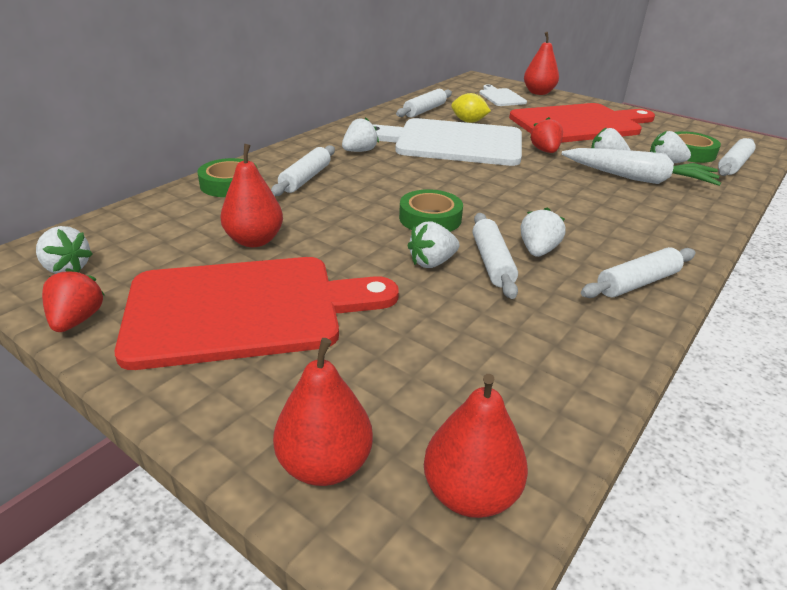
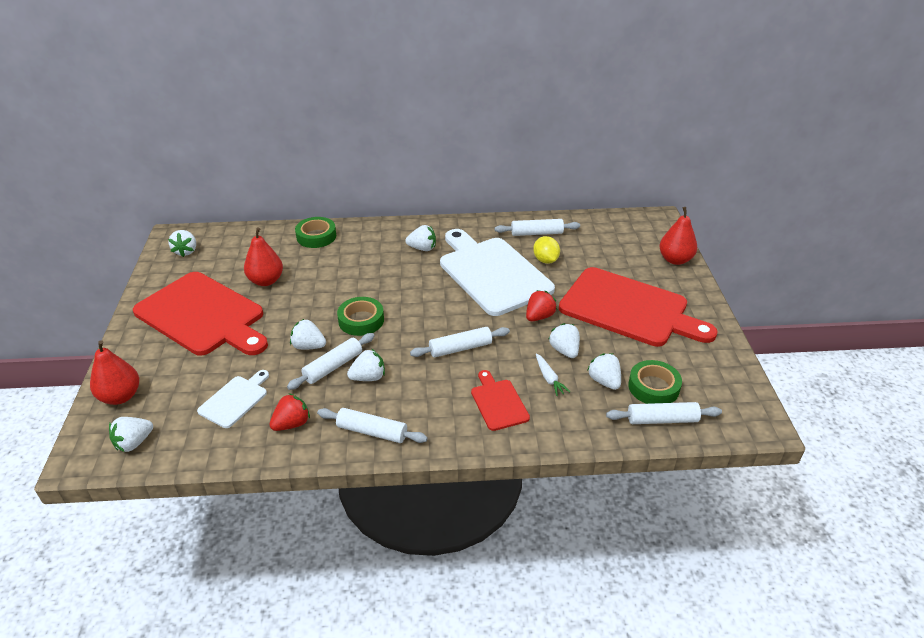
camera: 50 degrees right, 5 degrees up
(77, 320) = (153, 281): red strawberry -> red strawberry (292, 424)
(306, 178) = (356, 253): white rolling pin -> white rolling pin (460, 348)
(470, 493) = (134, 443): red pear -> white strawberry
(501, 97) = (629, 248): white cutting board -> white cutting board (235, 400)
(638, 179) = (549, 378): white carrot -> white carrot, size x0.44
(651, 209) = (498, 403): none -> red cutting board

